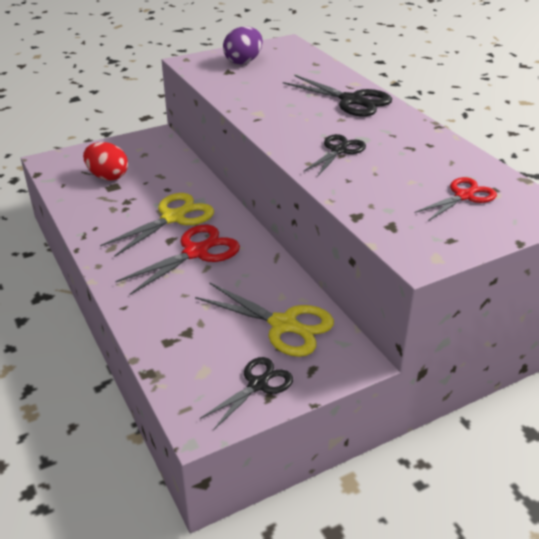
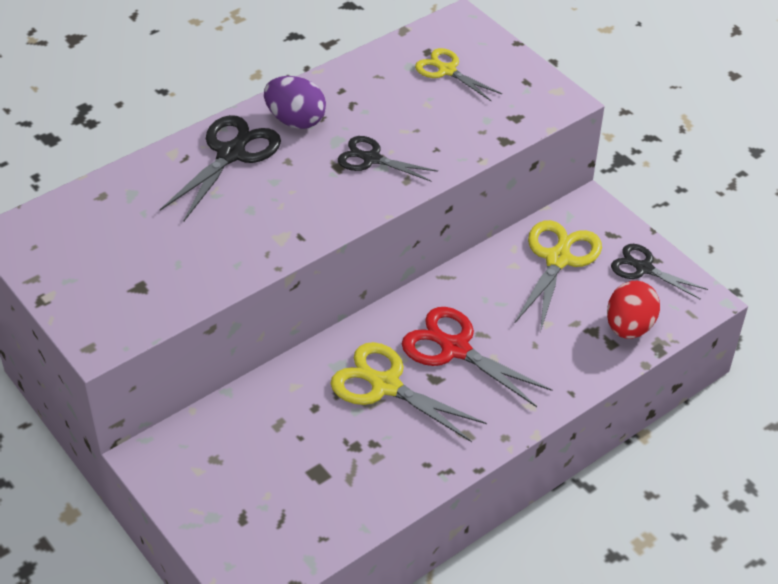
camera: 100 degrees left, 10 degrees up
(108, 176) = (290, 487): red egg -> red egg (629, 327)
(243, 61) = (98, 276): purple egg -> purple egg (295, 120)
(464, 196) = (447, 70): red scissors -> yellow scissors

